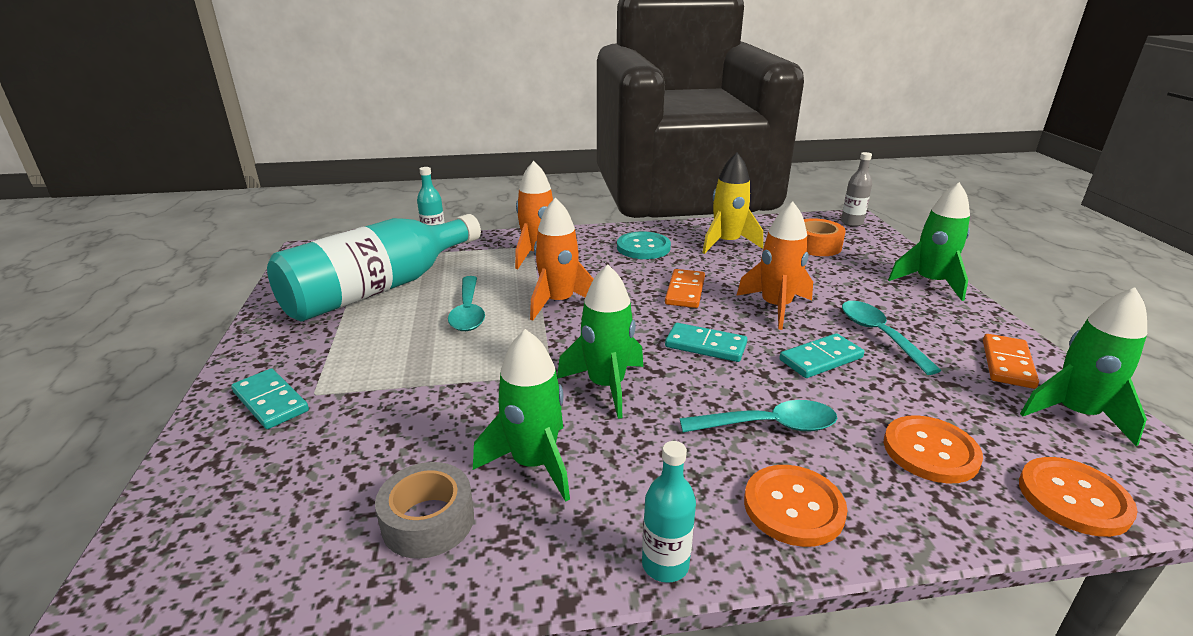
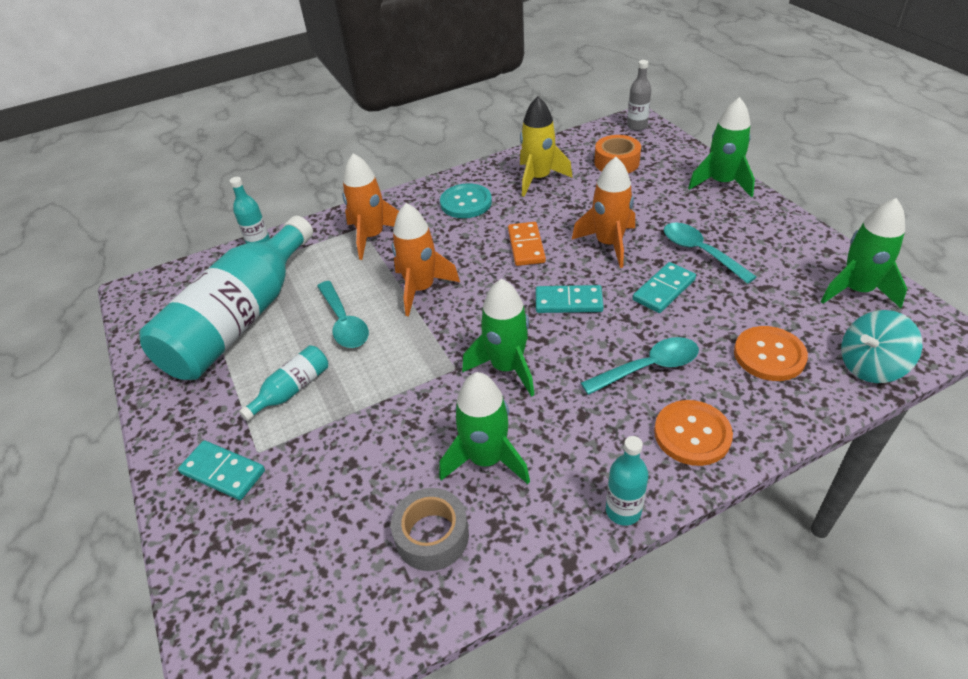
camera: 15 degrees left, 15 degrees up
(383, 352) = (292, 390): none -> turquoise bottle
(1007, 364) = (800, 255): orange domino -> none
(1073, 498) = (870, 366): orange button -> turquoise spinning top

